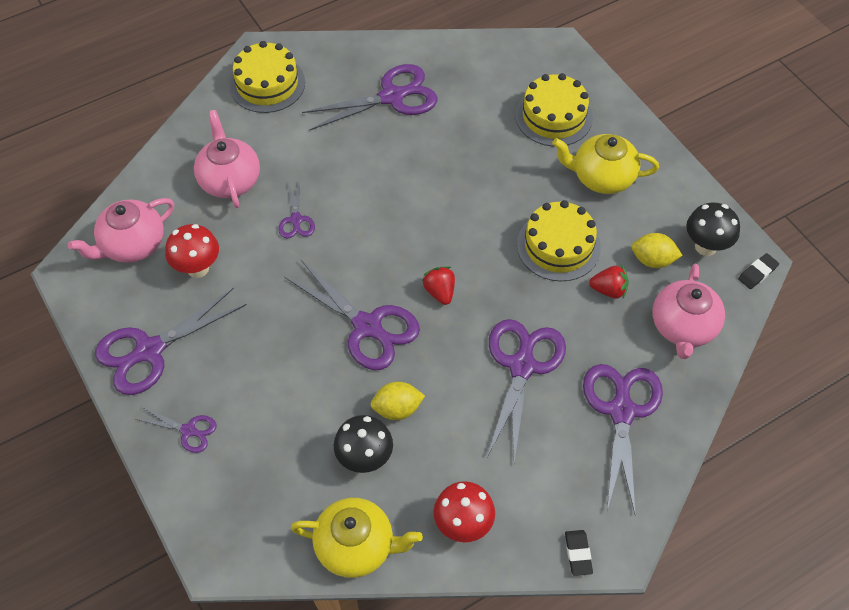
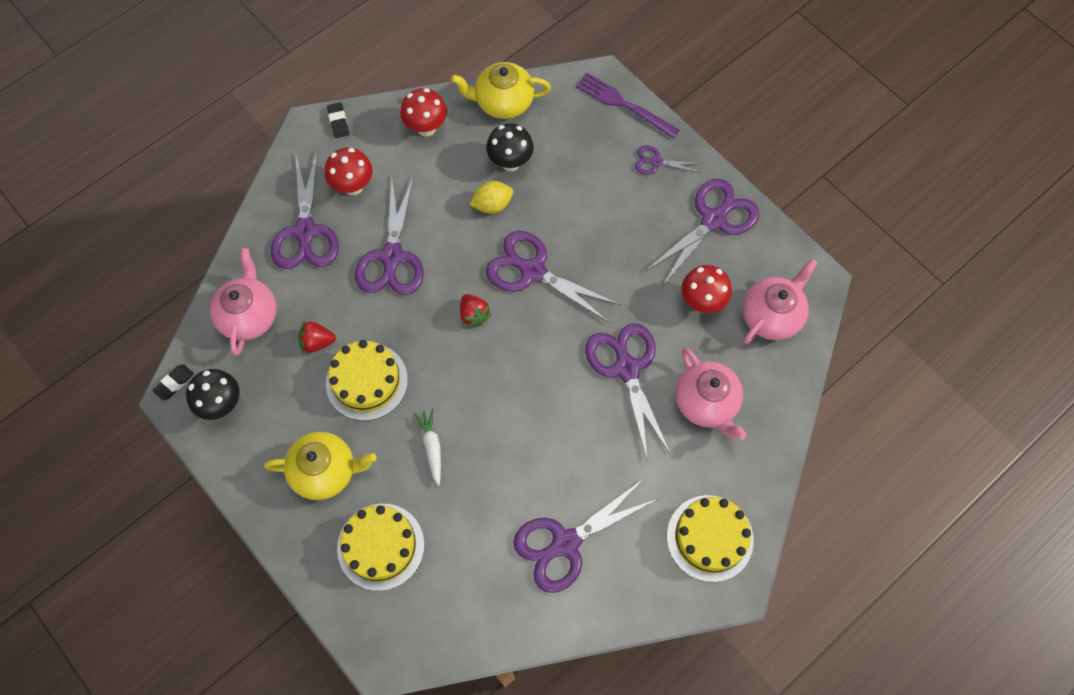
camera: 170 degrees right, 10 degrees up
(202, 516) = (623, 104): none -> purple fork
(296, 220) = (626, 368): purple scissors -> purple scissors, size x1.97
(499, 182) = (432, 447): none -> white carrot
(562, 459) = (353, 186): none -> red mushroom
(652, 260) = (275, 381): yellow lemon -> none

